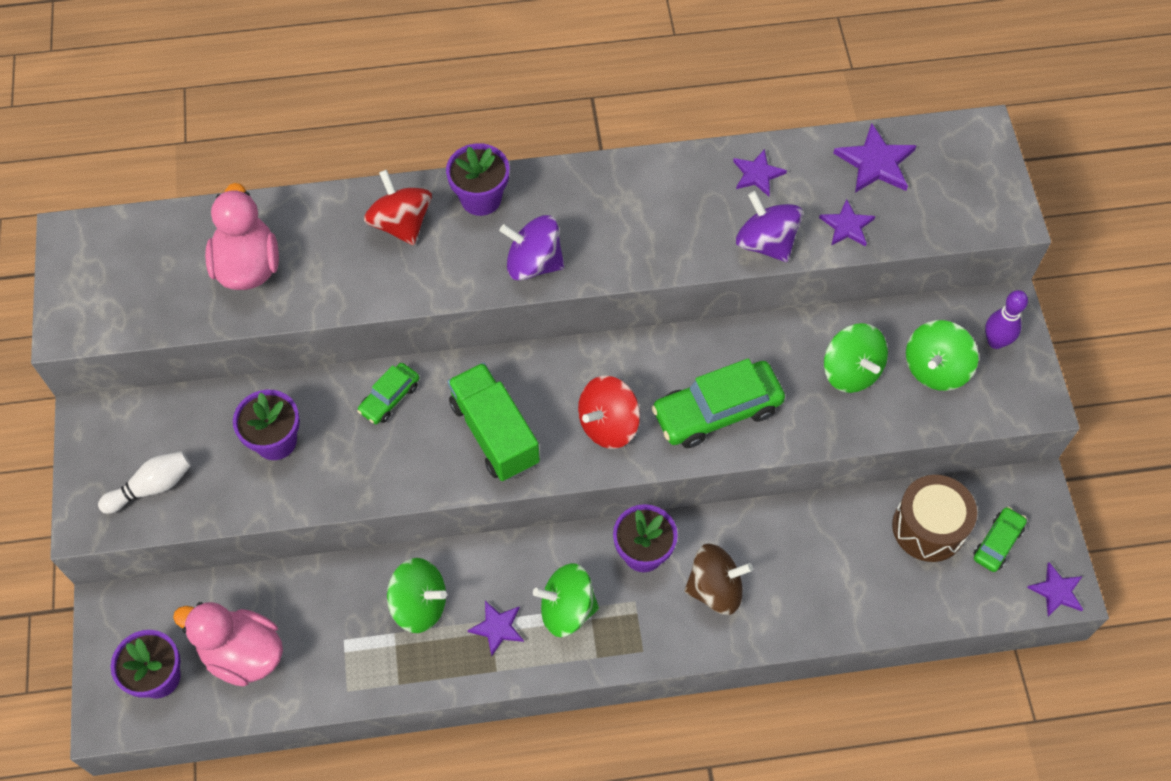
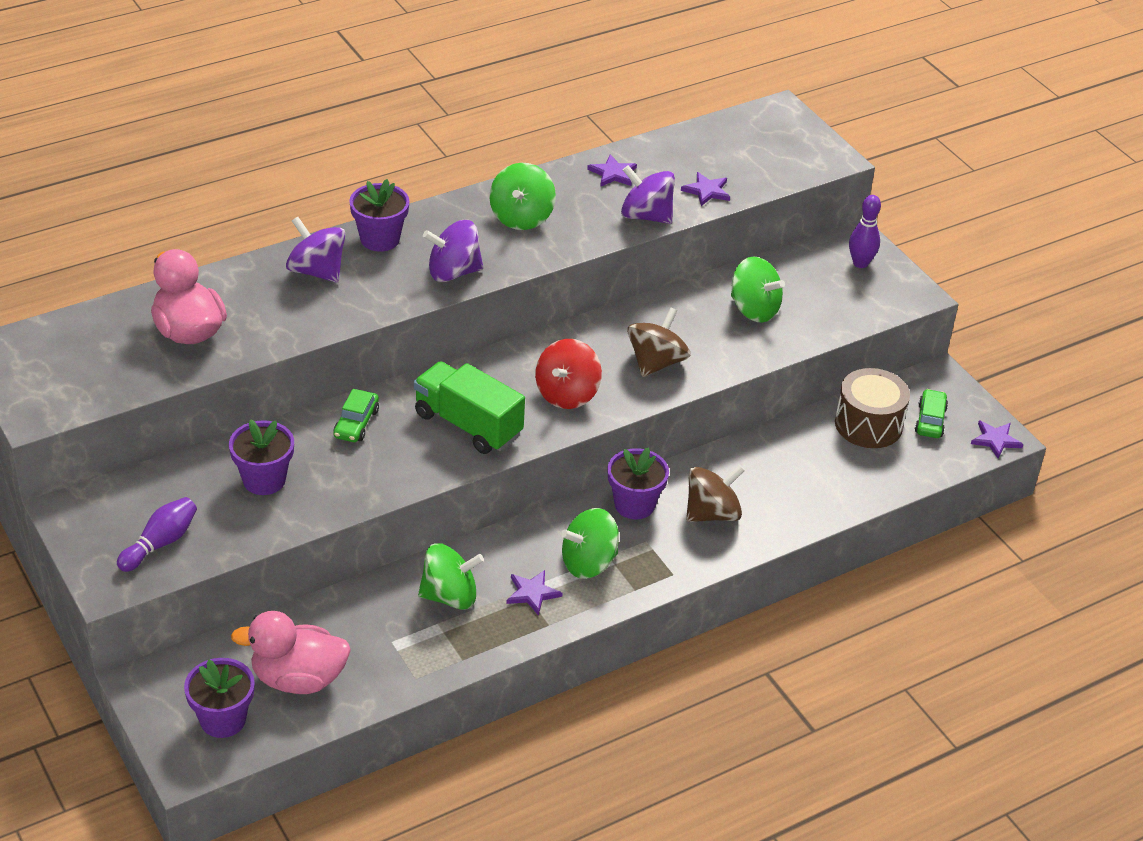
camera: 25 degrees left, 20 degrees down
(151, 487) = (160, 543): white bowling pin -> purple bowling pin
(401, 223) = (317, 271): red spinning top -> purple spinning top
(717, 411) = (656, 362): green car -> brown spinning top
(875, 162) = (706, 146): purple star -> none
(935, 368) = (822, 292): green spinning top -> green spinning top (521, 217)

